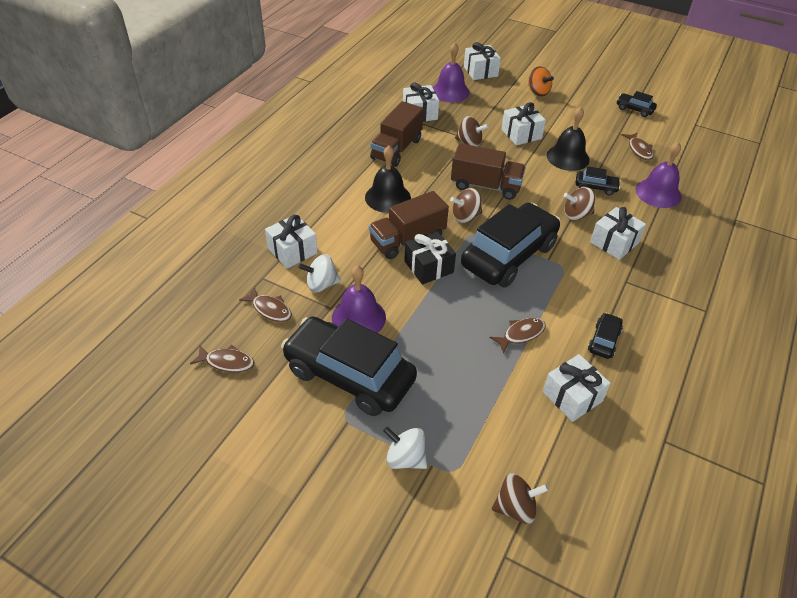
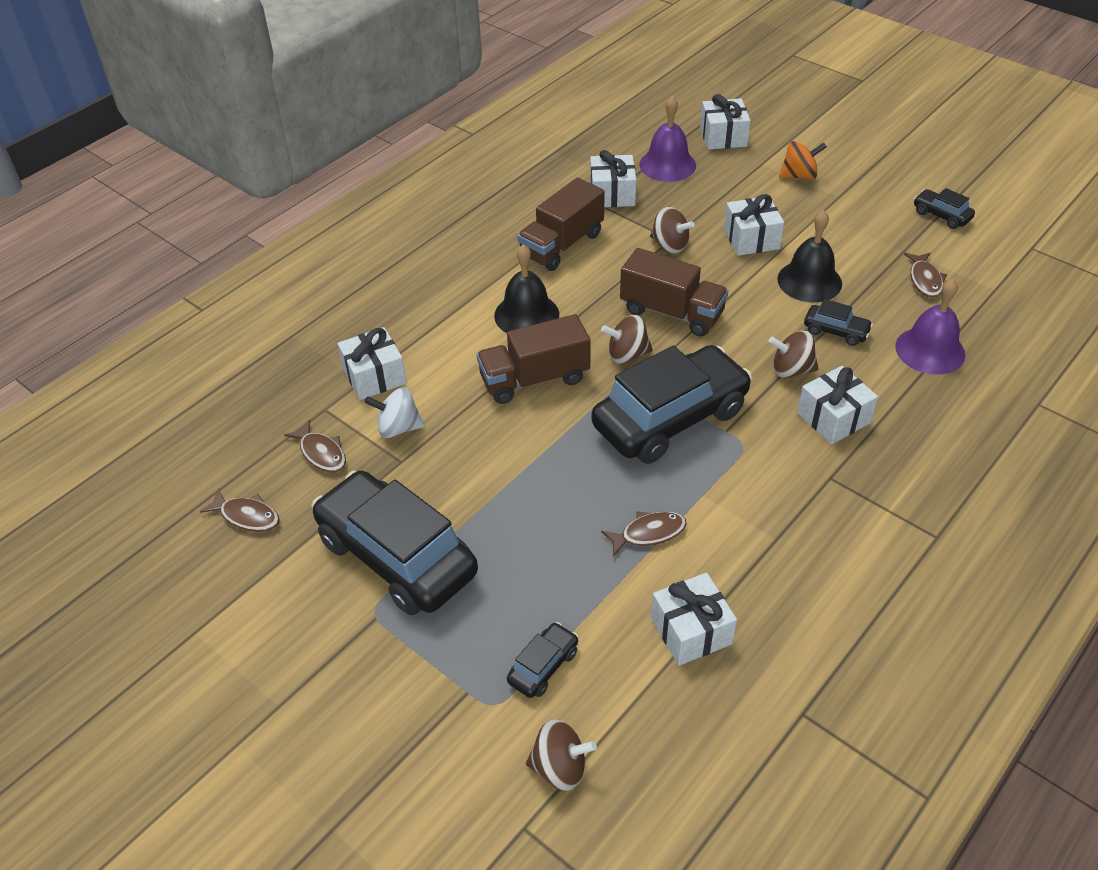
camera: 15 degrees right, 0 degrees up
(358, 317) = (433, 479): purple bell -> none
(405, 458) = (435, 677): white spinning top -> none
(428, 267) = (551, 421): black gift -> none
(537, 92) = (799, 176): orange spinning top -> orange spinning top turned 75 degrees counterclockwise
(604, 341) = (765, 559): black car -> black car (543, 666)

